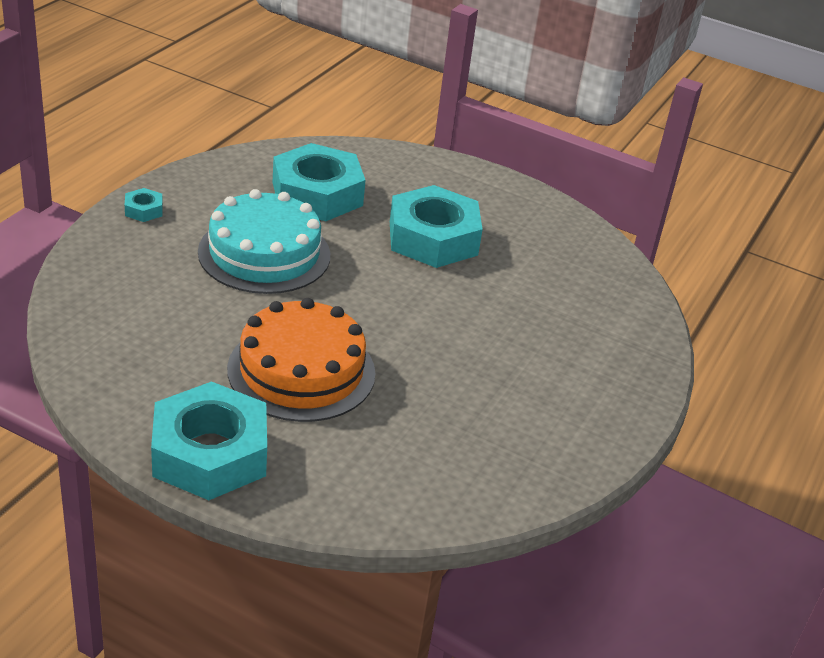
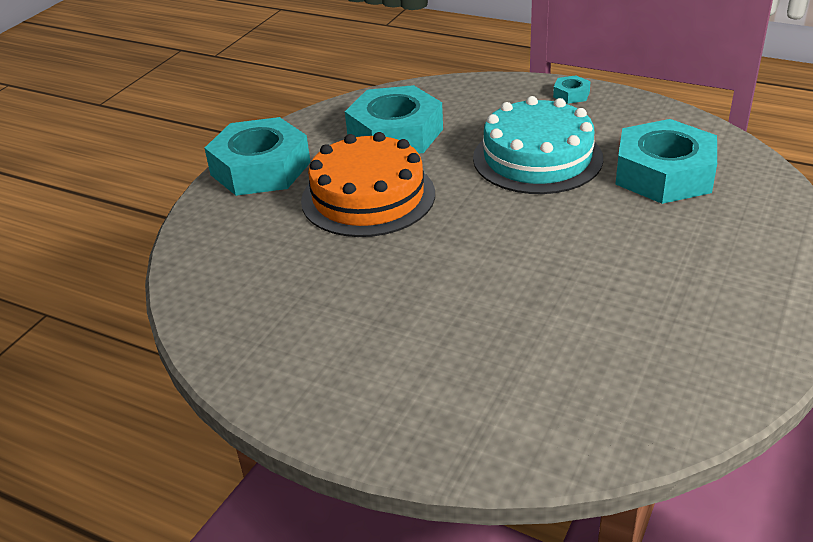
camera: 95 degrees right, 0 degrees up
(433, 238) = (627, 256): turquoise nut -> turquoise nut (395, 134)

